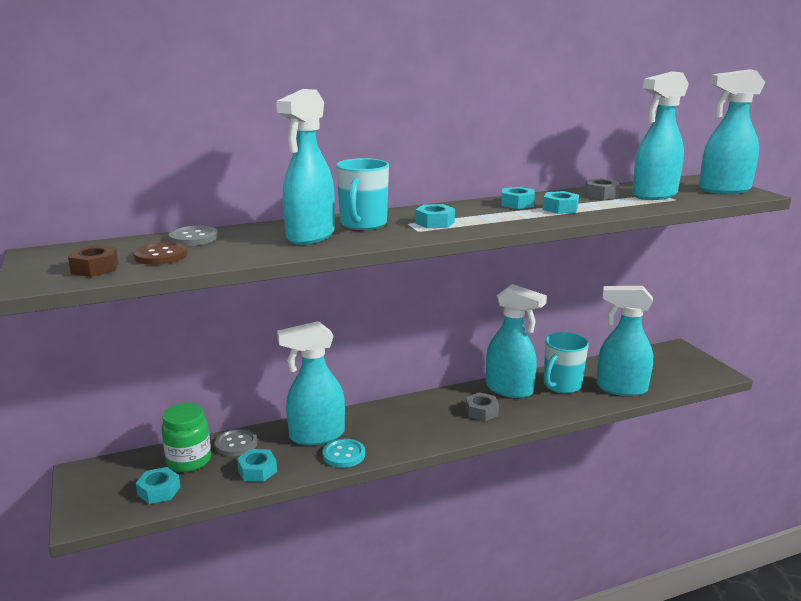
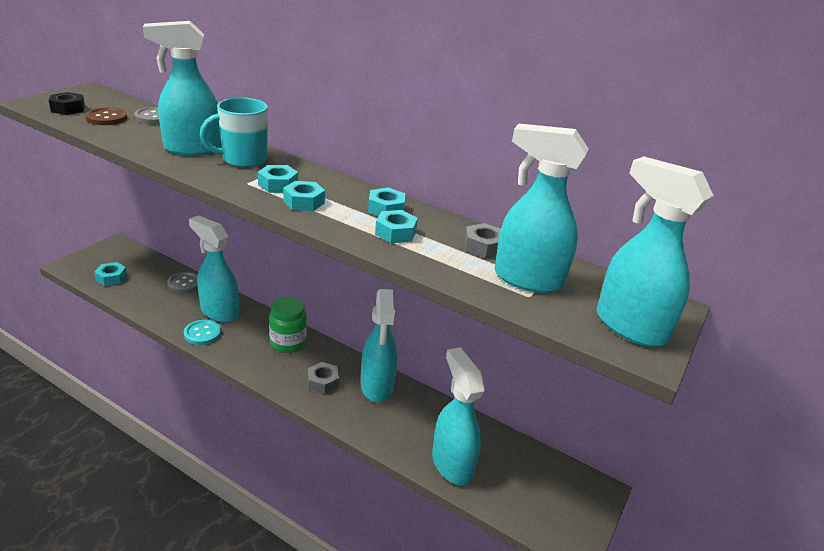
camera: 50 degrees right, 10 degrees up
(95, 268) = (68, 109): brown nut -> black nut
(189, 461) = (152, 274): green jar -> green jar (288, 343)
(257, 471) = (157, 305): turquoise nut -> turquoise nut (304, 202)
(561, 385) = (416, 418): turquoise mug -> none

